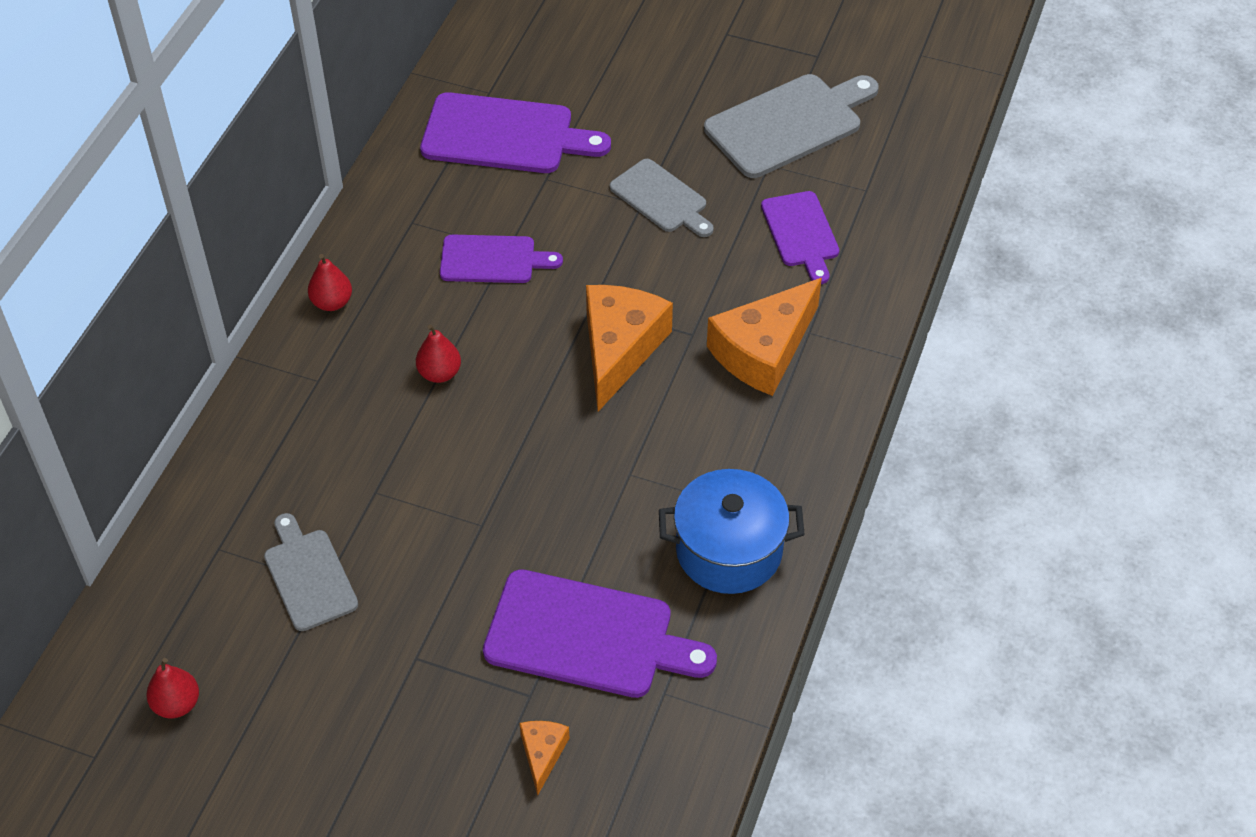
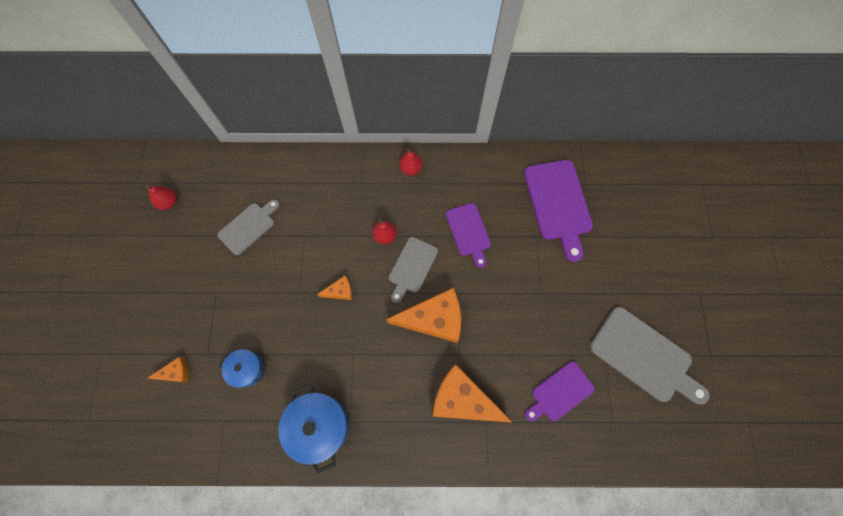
camera: 70 degrees right, 20 degrees up
(509, 464) = (340, 291): none -> orange cheese
(587, 636) = (247, 369): purple cutting board -> blue pot
(661, 198) = (550, 302): grey cutting board -> grey cutting board (412, 267)

